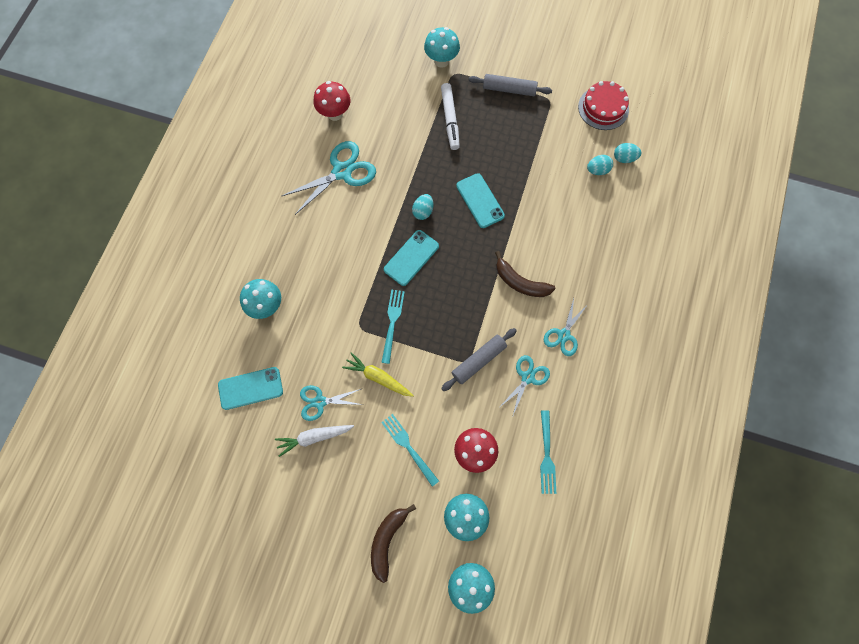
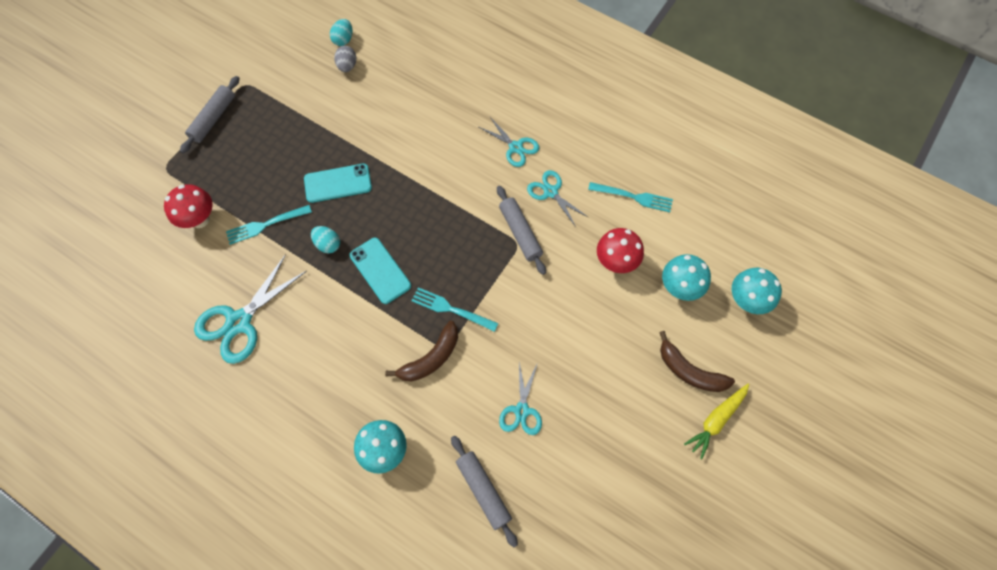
camera: 75 degrees left, 5 degrees down
(250, 388) = (483, 490): turquoise phone -> grey rolling pin
(314, 437) = (561, 426): white carrot -> none
(335, 114) = (155, 312): red mushroom -> red mushroom (200, 219)
(342, 172) = (239, 322): turquoise scissors -> turquoise scissors turned 120 degrees counterclockwise
(378, 377) = (510, 339): yellow carrot -> yellow carrot (716, 420)
(408, 447) = (596, 326): turquoise fork -> turquoise fork (266, 225)
(441, 61) = (141, 176): turquoise mushroom -> none
(450, 119) = (223, 187): white marker -> none
(520, 282) = (446, 170): brown banana -> brown banana (431, 358)
(597, 170) = (347, 66): turquoise egg -> grey egg
(603, 108) = (278, 40): red cake -> none

